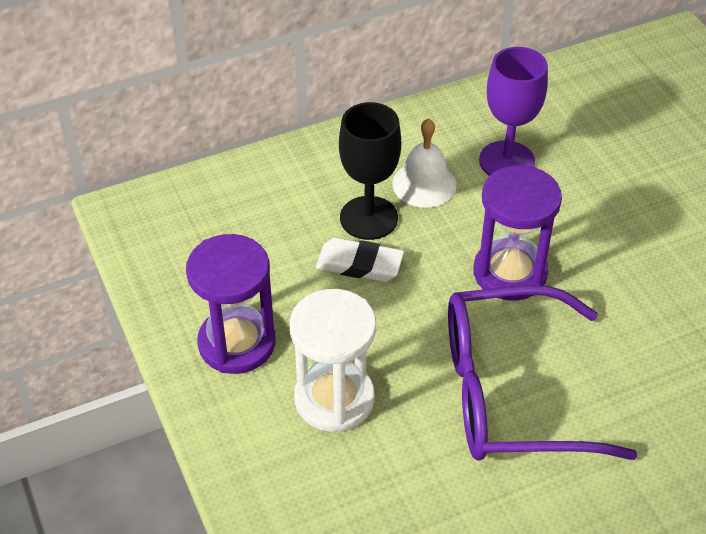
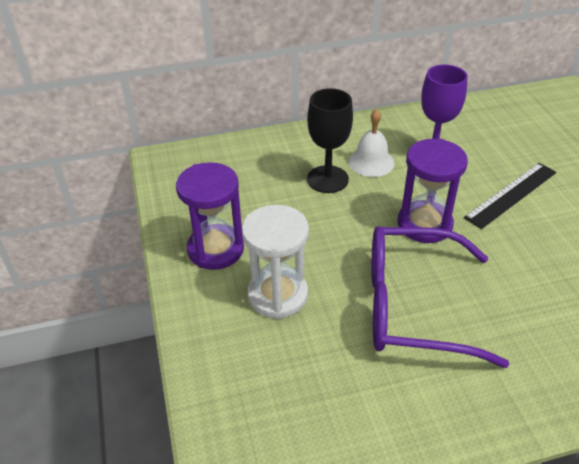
camera: 10 degrees right, 5 degrees down
(359, 264) = (315, 207): white eraser -> none
(618, 215) = (511, 194): none -> black ruler

